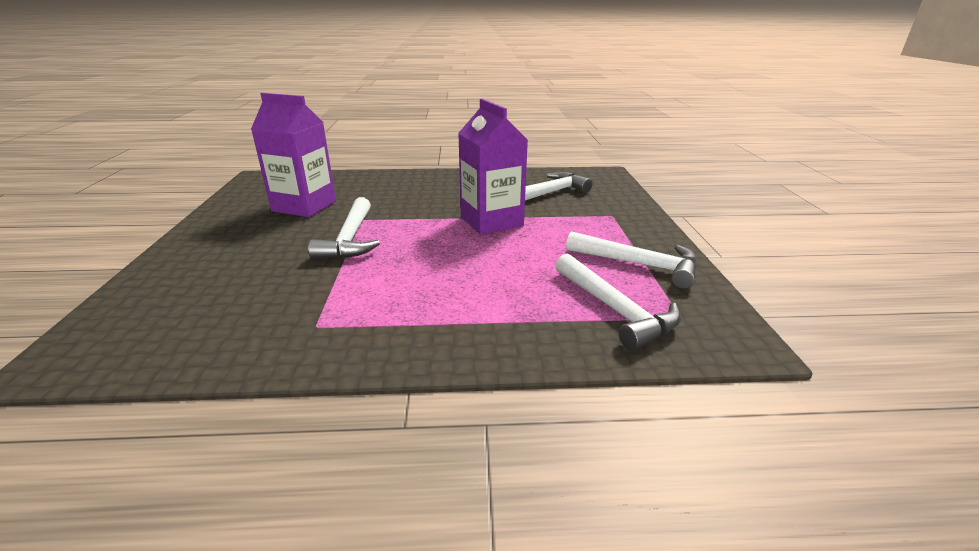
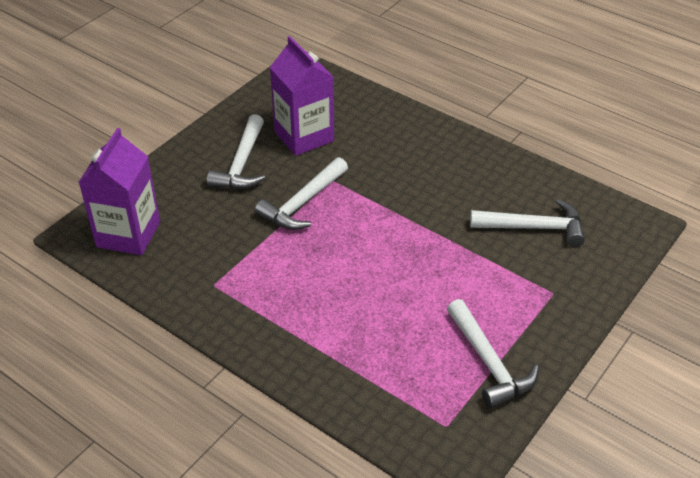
camera: 40 degrees right, 15 degrees up
(491, 221) = (433, 240): purple carton -> purple carton (128, 234)
(615, 310) = (408, 391): white hammer -> white hammer (242, 164)

